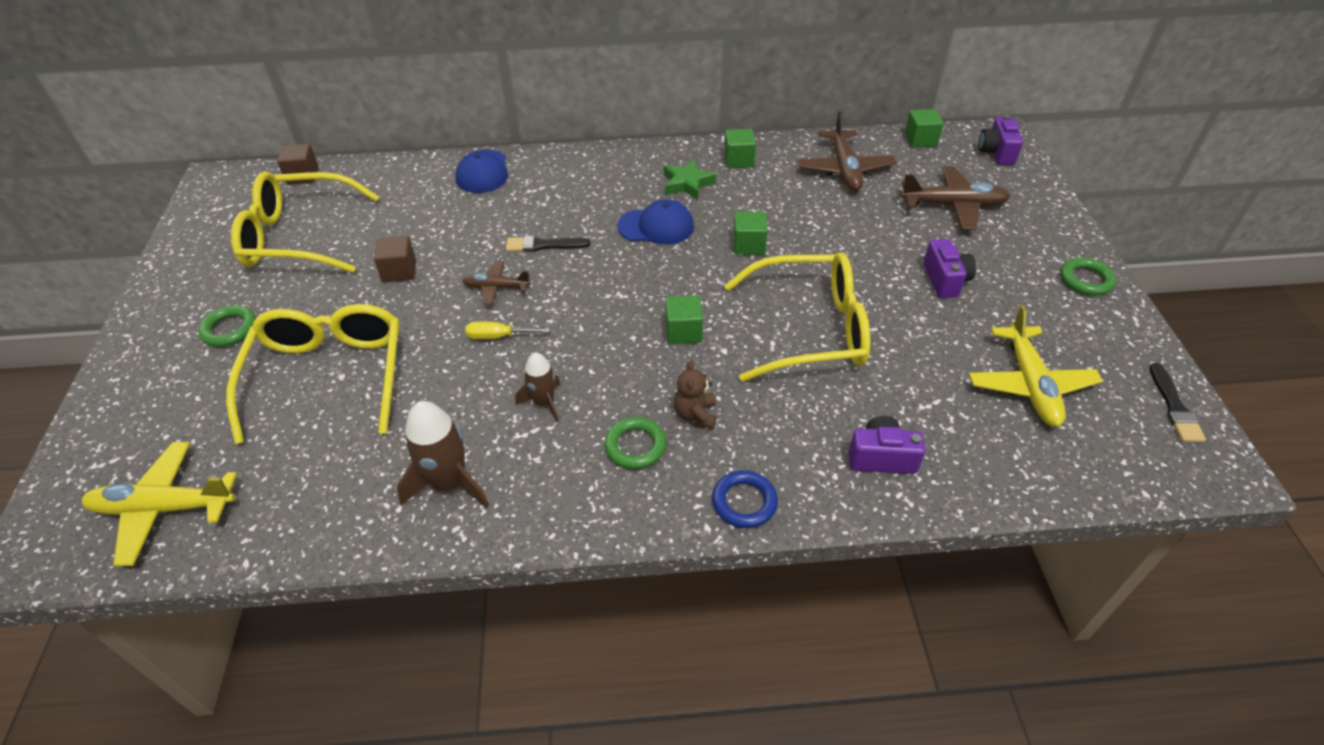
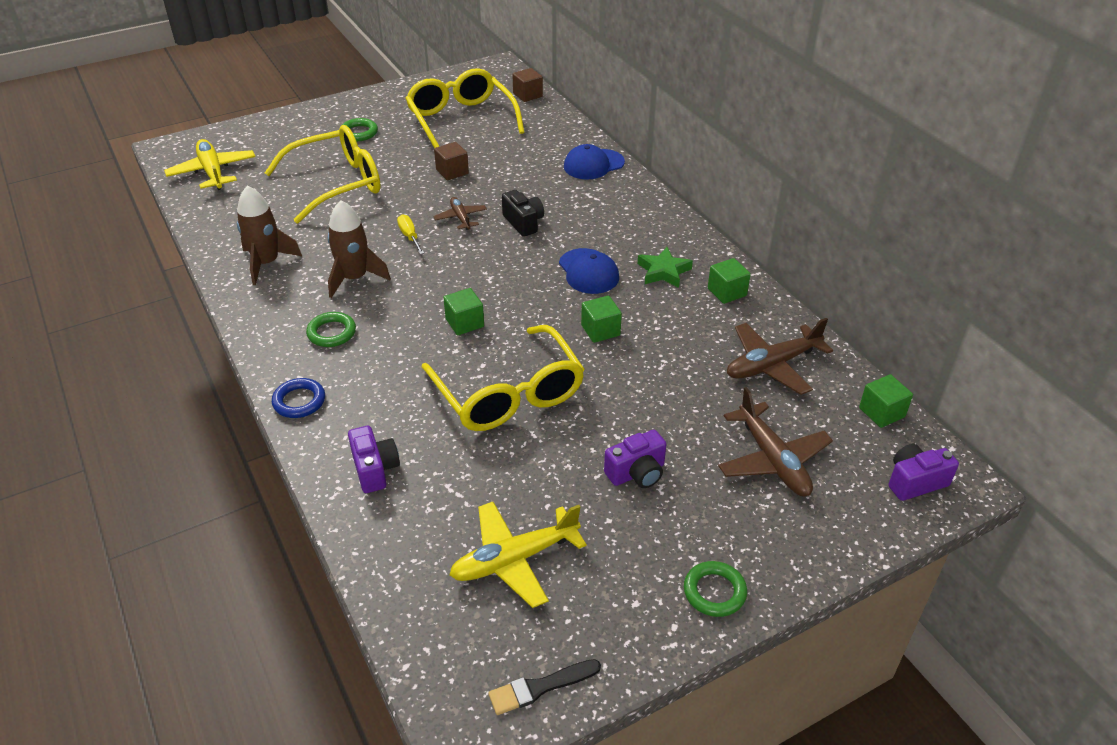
camera: 65 degrees right, 5 degrees down
(543, 245) = (523, 223): black brush -> black camera
(544, 403) = (354, 278): brown rocket -> brown rocket, size x1.60
(695, 414) = (376, 354): brown teddy bear -> none

